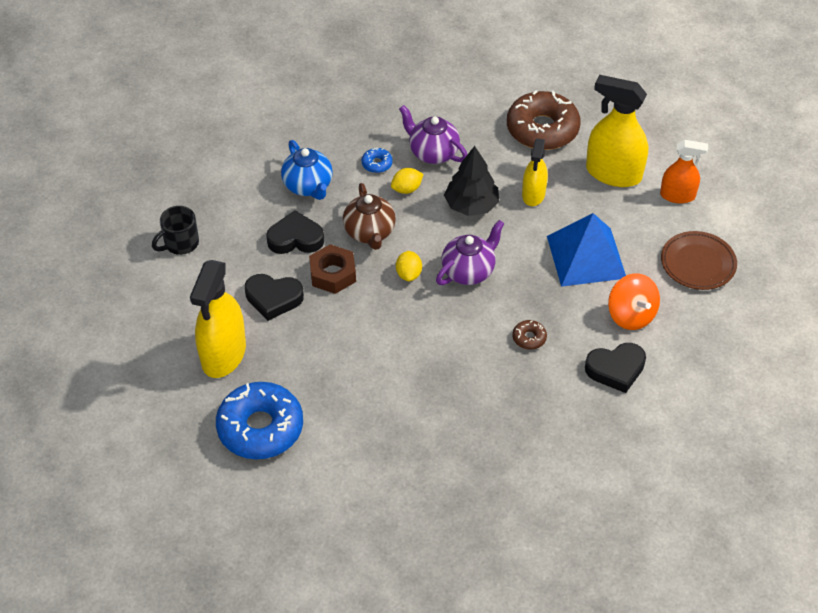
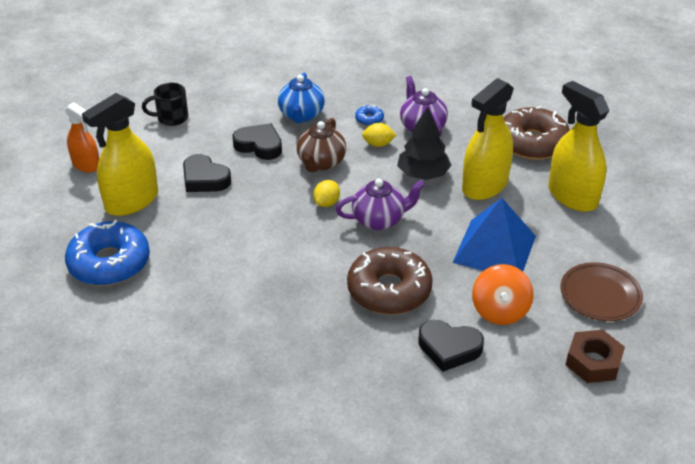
camera: 30 degrees right, 10 degrees down
(333, 274) = (266, 180): brown nut -> brown nut (593, 362)
(529, 338) = (389, 290): brown donut -> brown donut, size x2.41
(533, 194) = (484, 186): yellow spray bottle -> yellow spray bottle, size x1.66
(677, 195) = (622, 234): orange spray bottle -> orange spray bottle (86, 165)

